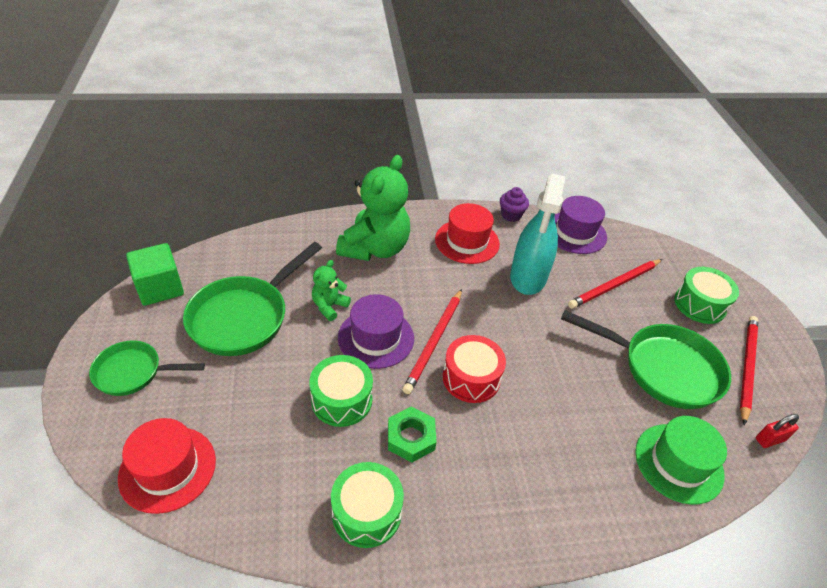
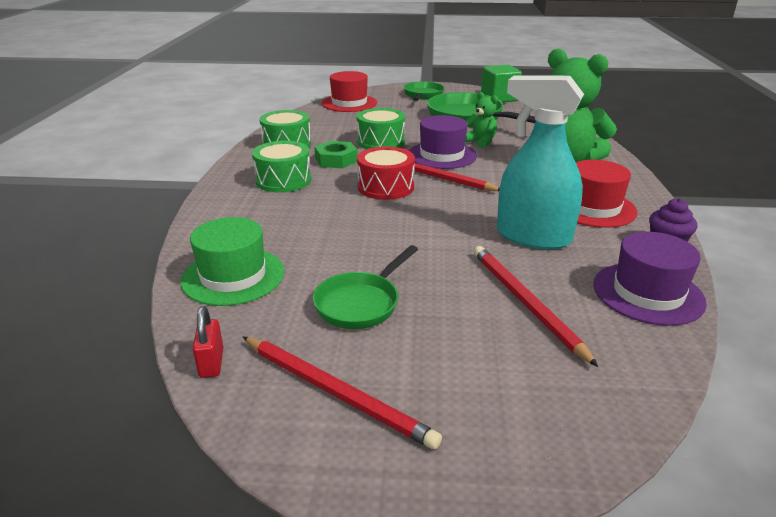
camera: 105 degrees right, 15 degrees down
(663, 368) = (361, 303): green pan -> green pan, size x0.61
(700, 304) = (484, 387): green drum -> green drum (283, 180)

